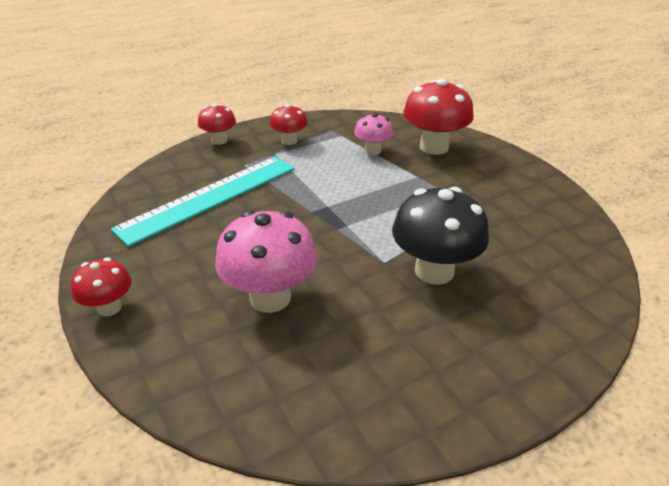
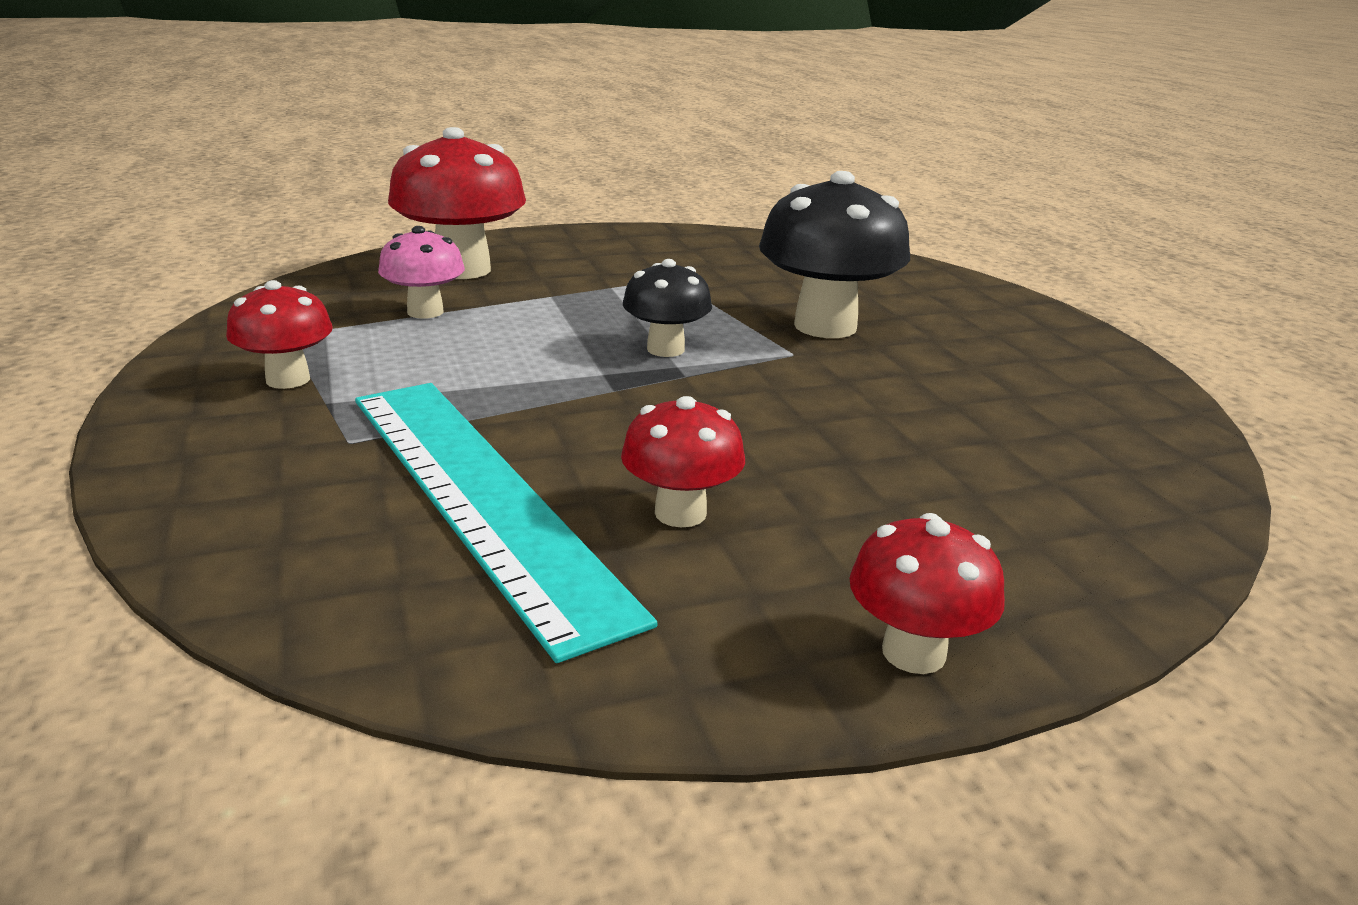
camera: 80 degrees left, 10 degrees down
(219, 140) = (168, 466): red mushroom -> red mushroom (680, 513)
(270, 298) = (882, 452): pink mushroom -> none
(365, 219) = (665, 349): none -> black mushroom

